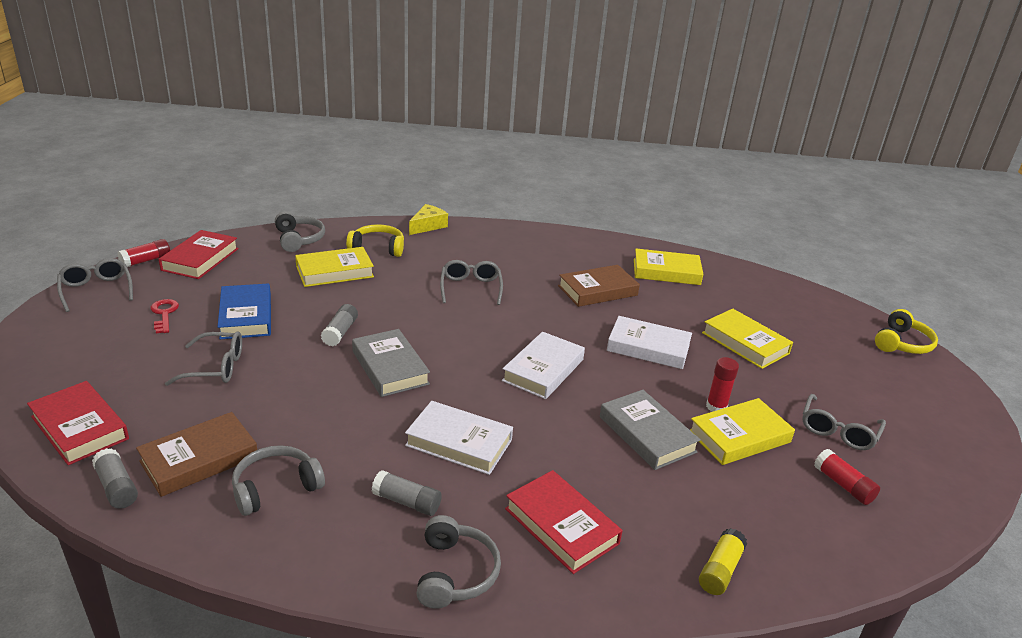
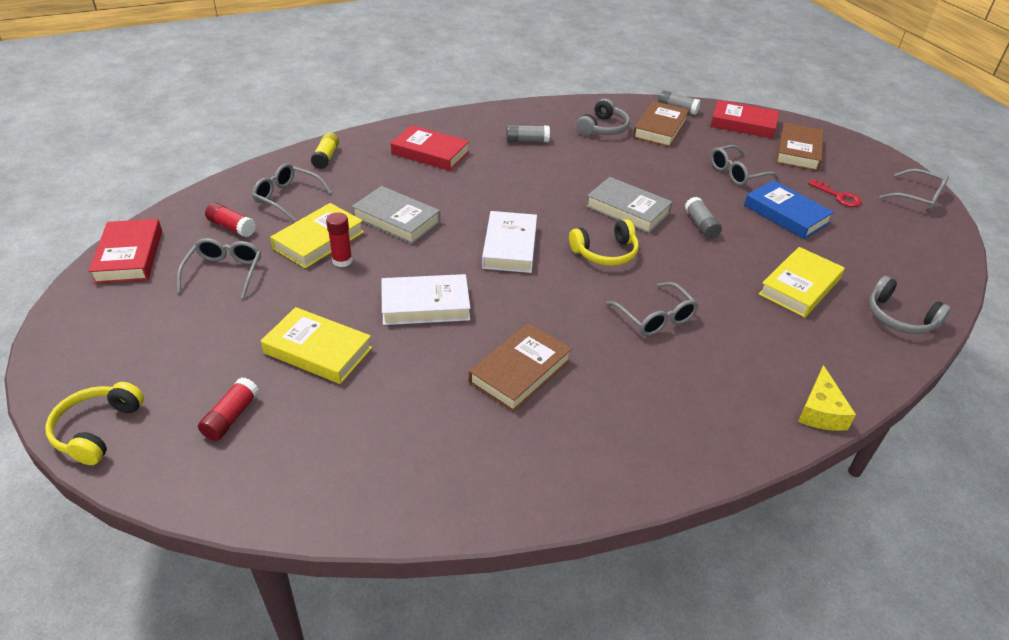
camera: 155 degrees right, 10 degrees up
(98, 368) = (798, 151): none -> brown book
(146, 260) = (951, 236): red glue stick -> red glue stick (231, 417)
(200, 259) = (921, 254): red book -> red book (129, 256)
(377, 248) = (813, 339): yellow headphones -> yellow headphones (605, 253)
(455, 573) = (474, 122): grey headphones -> none
(459, 442) = (527, 176): white book -> none
(666, 272) = (448, 453): yellow book -> none
(777, 509) = (287, 198): none -> grey glasses

